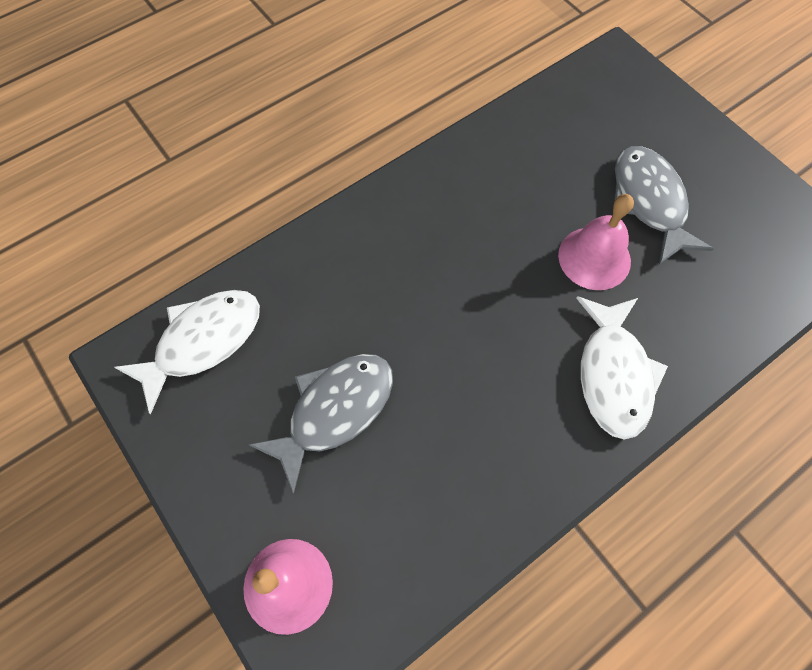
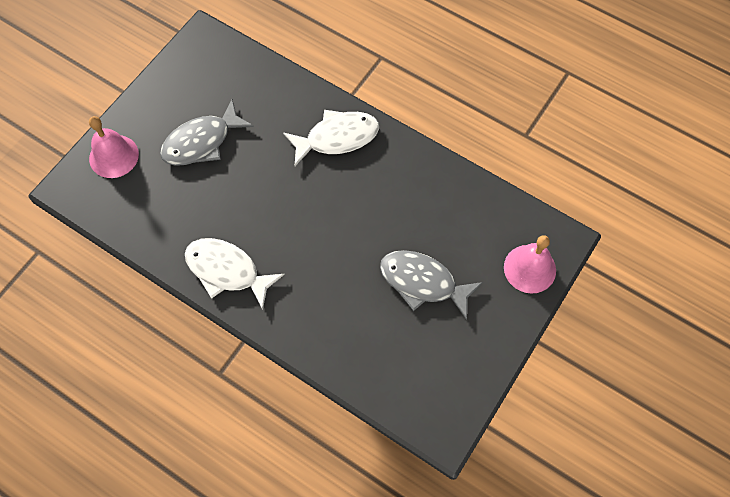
camera: 110 degrees left, 0 degrees up
(202, 342) = (411, 385): white fish -> white fish (227, 271)
(594, 258) = (258, 165): pink bell -> pink bell (114, 156)

